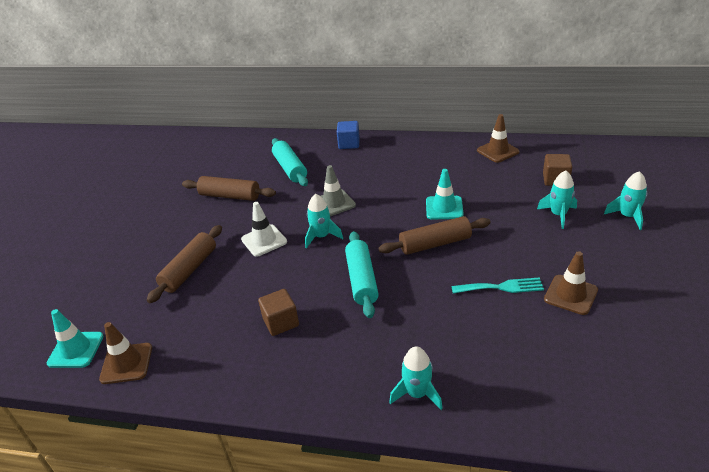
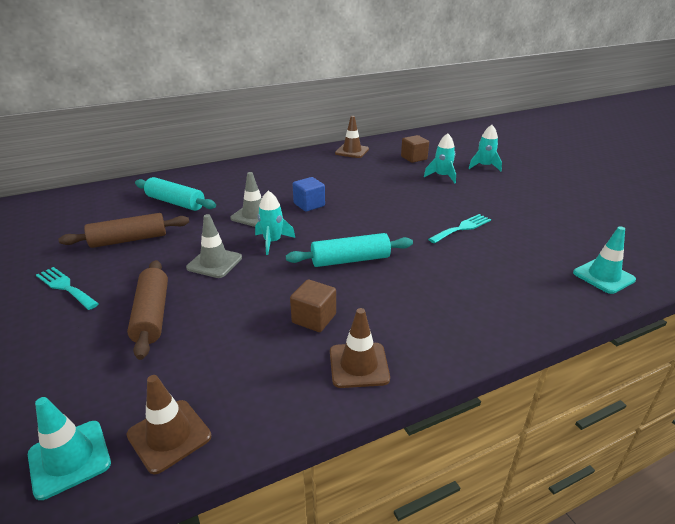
camera: 40 degrees left, 5 degrees down
(163, 224) = (65, 287): none -> turquoise fork
(264, 240) = (214, 263): white traffic cone -> grey traffic cone
(349, 144) = (216, 172): blue cube -> blue cube (309, 205)
(362, 280) = (350, 260): turquoise rolling pin -> turquoise rolling pin turned 60 degrees counterclockwise
(417, 393) = (496, 318): turquoise rocket -> none
(435, 244) = (379, 217): brown rolling pin -> none
(444, 208) = (356, 193): turquoise traffic cone -> turquoise traffic cone (603, 276)
(570, 295) = (510, 217): brown traffic cone -> brown traffic cone (358, 365)

